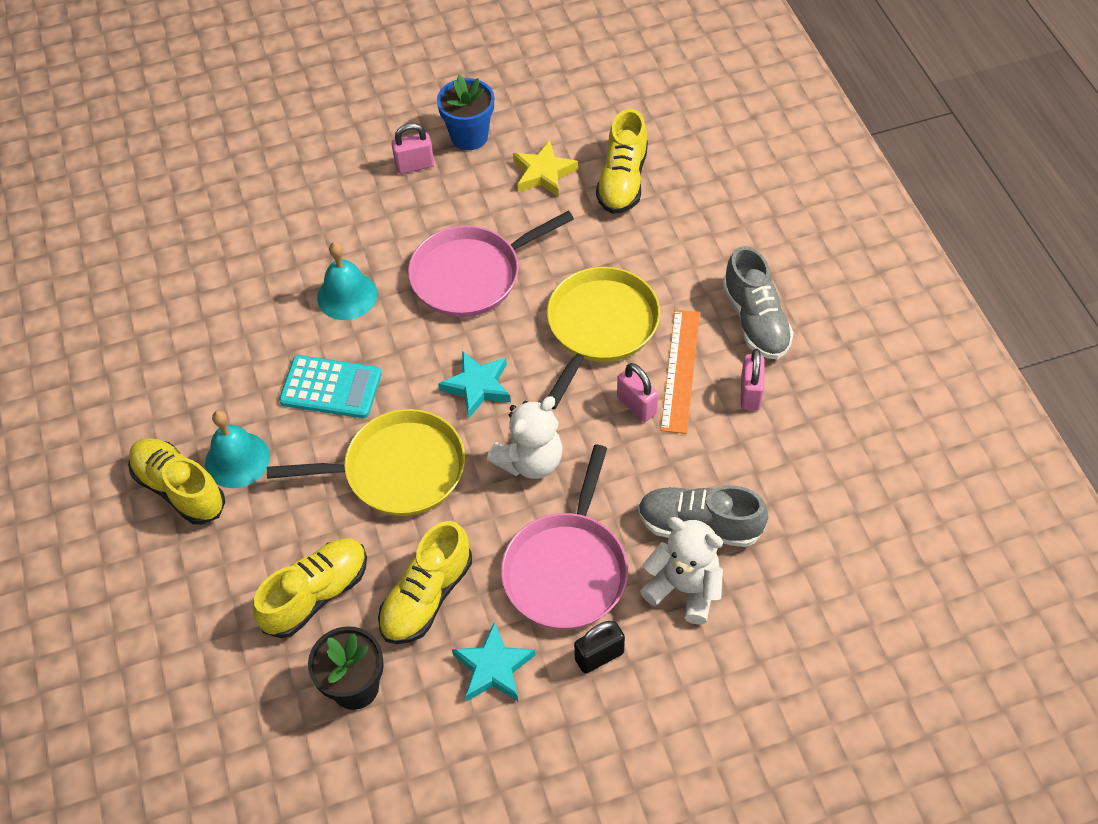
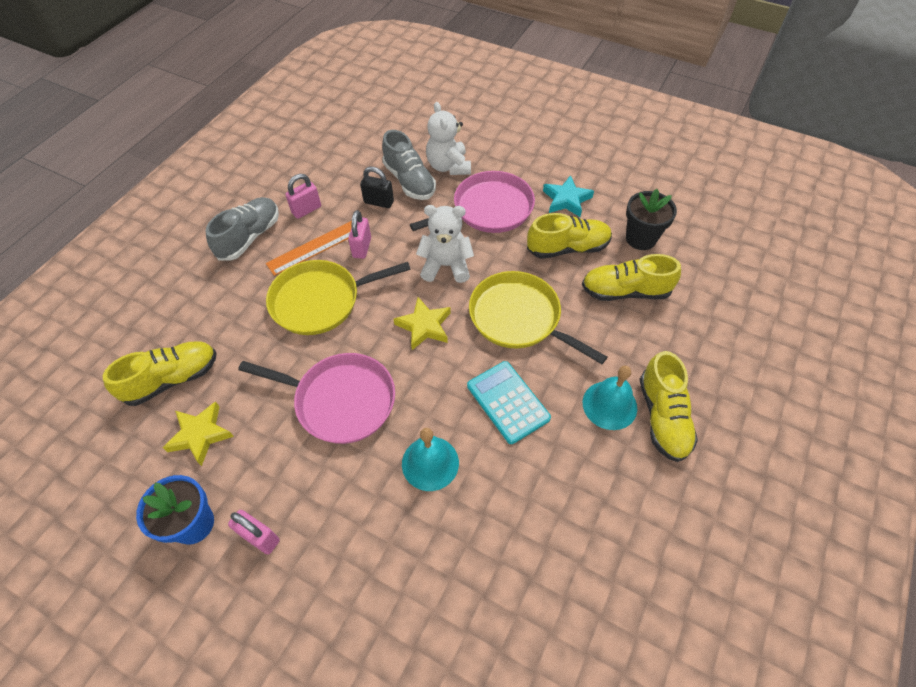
camera: 135 degrees left, 0 degrees up
(477, 386) = (424, 326): turquoise star -> yellow star
(599, 656) = (515, 171): black padlock -> black padlock (379, 202)

